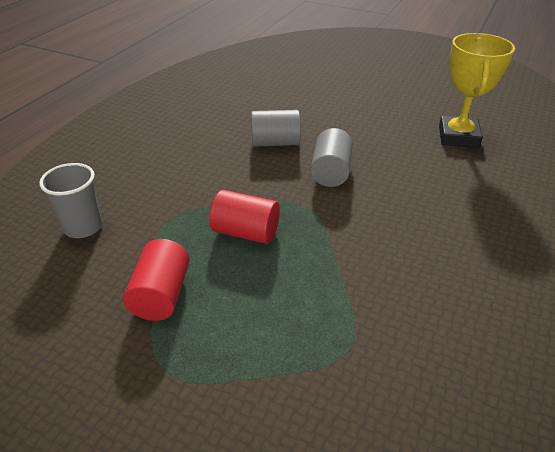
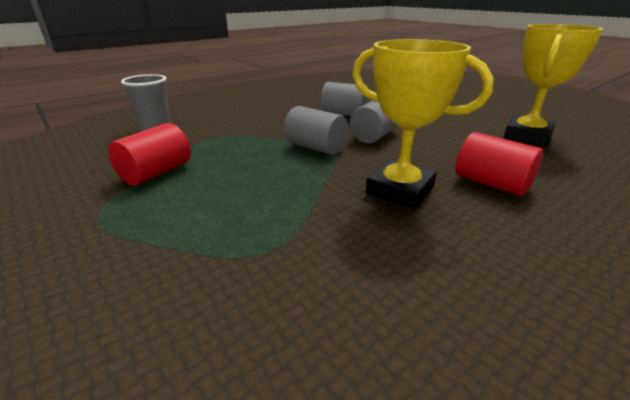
camera: 25 degrees right, 10 degrees down
(246, 232) = (264, 154): red cylinder -> red cylinder (491, 183)
(288, 207) = (315, 147): none -> grey cylinder
(400, 243) = (400, 190): none -> yellow trophy

